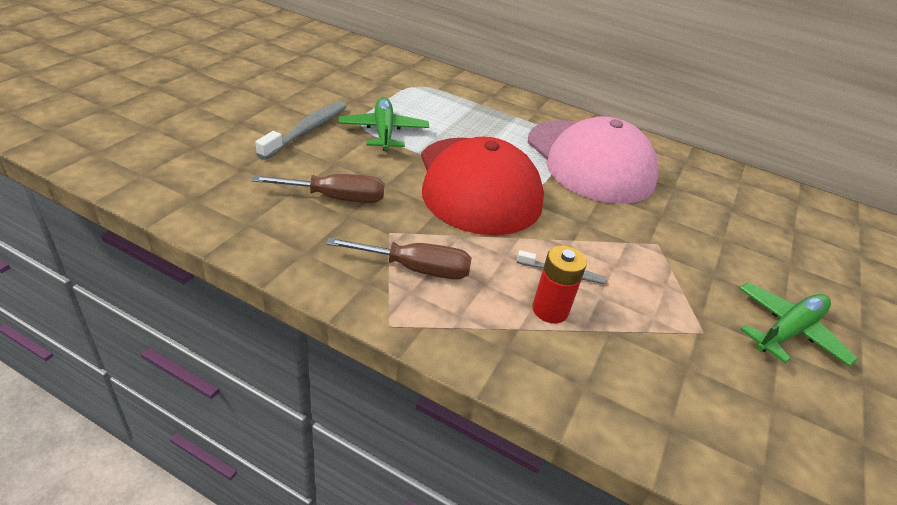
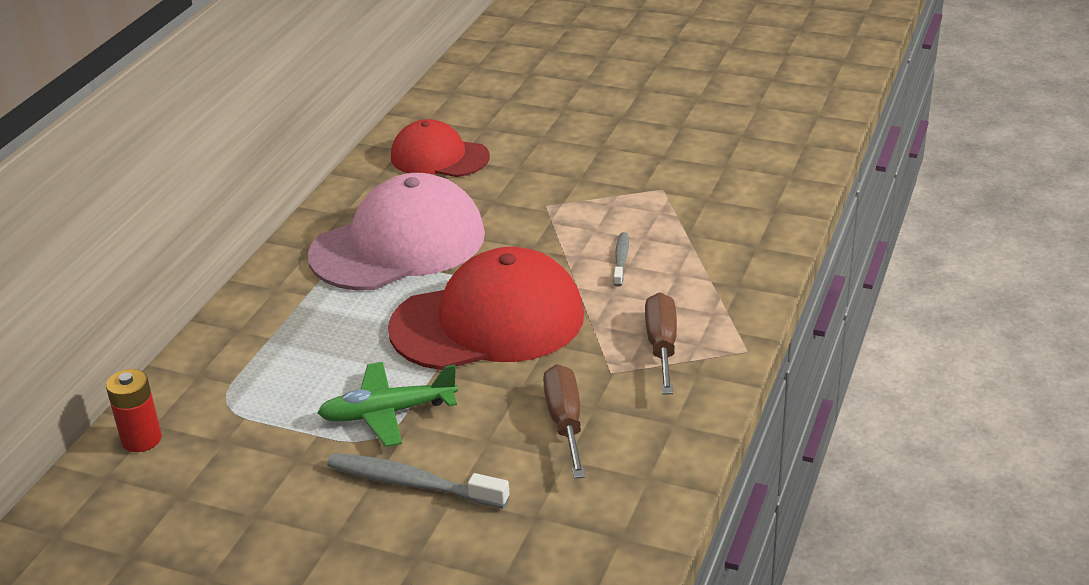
camera: 90 degrees left, 5 degrees down
(550, 310) = (678, 265): red battery -> red battery (141, 439)
(731, 198) = (439, 157): none -> red cap
(788, 331) = (638, 149): green plane -> none

